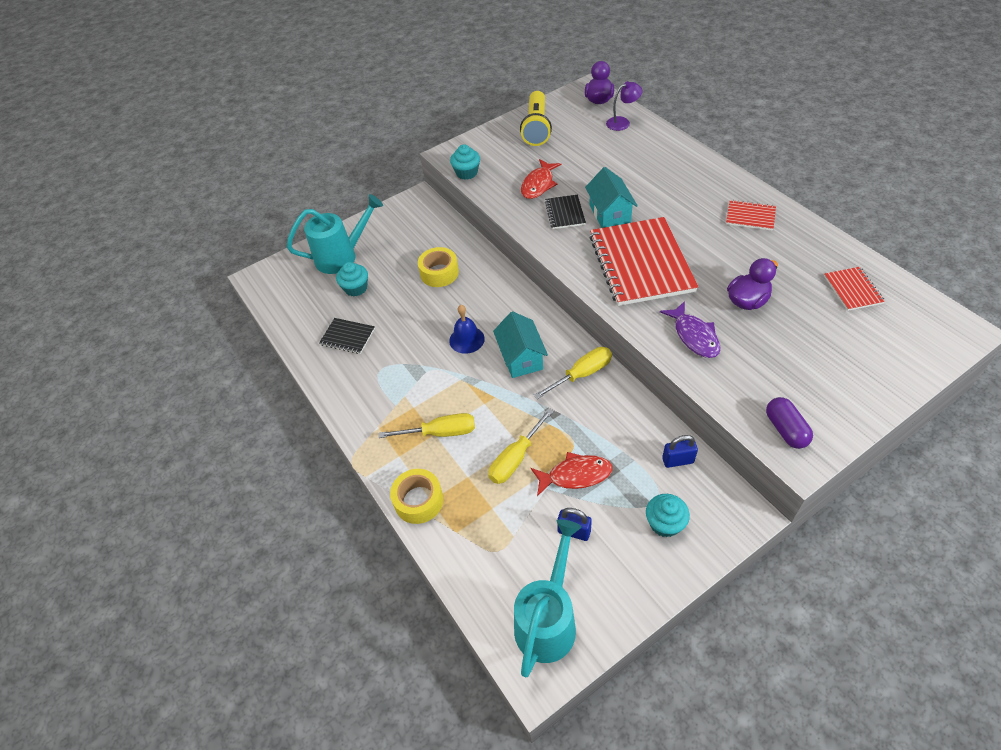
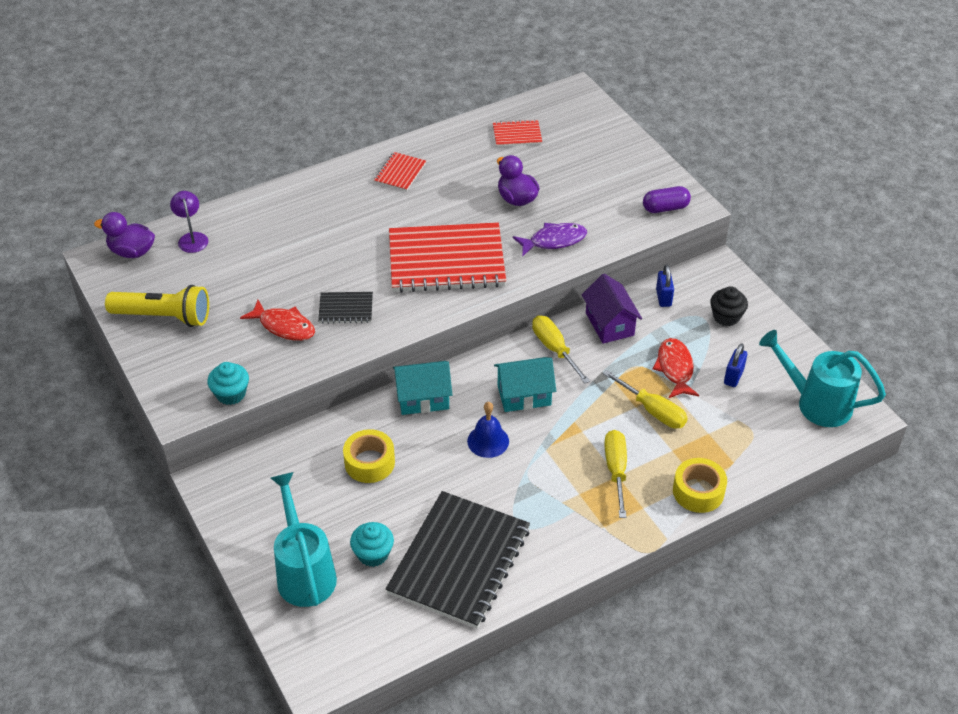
camera: 90 degrees left, 5 degrees down
(347, 337) = (459, 561): black notebook -> black notebook, size x2.21
(609, 214) = (360, 272): turquoise house -> turquoise house (423, 398)
(626, 415) = (609, 324): none -> purple house
(665, 523) = (726, 317): turquoise cupcake -> black cupcake

